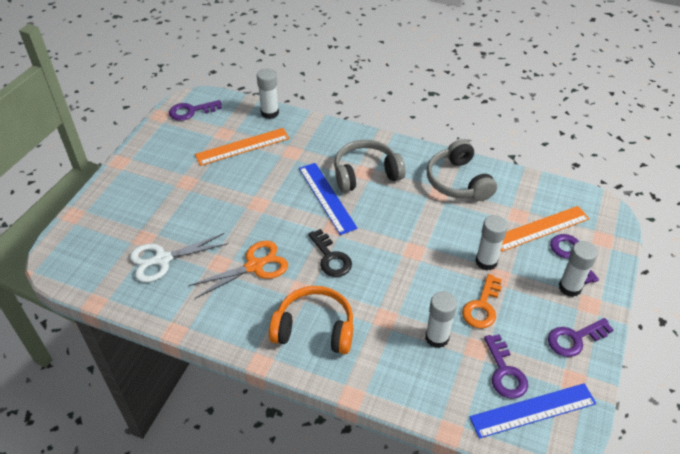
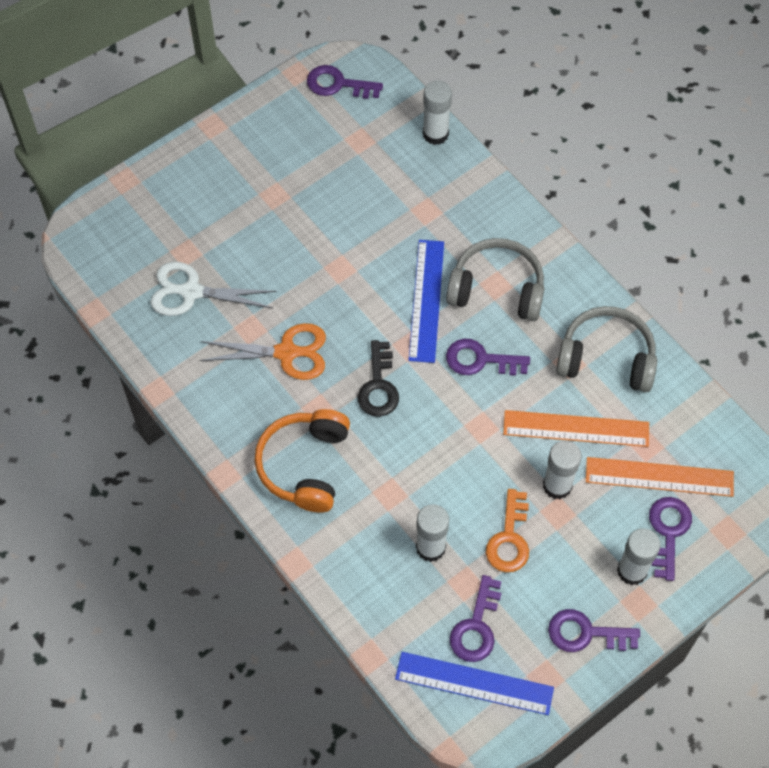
camera: 30 degrees right, 15 degrees up
(242, 146) = (370, 172): orange ruler -> orange ruler (576, 429)
(314, 329) = (305, 465): orange headphones -> orange headphones turned 120 degrees counterclockwise
(384, 215) = (480, 360): none -> purple key
(458, 181) = (606, 358): grey headphones -> grey headphones turned 90 degrees clockwise
(482, 306) = (509, 538): orange key -> orange key turned 45 degrees counterclockwise

